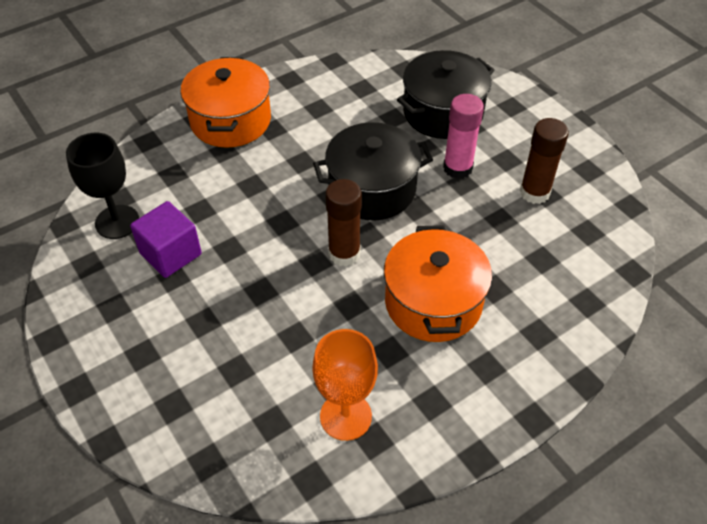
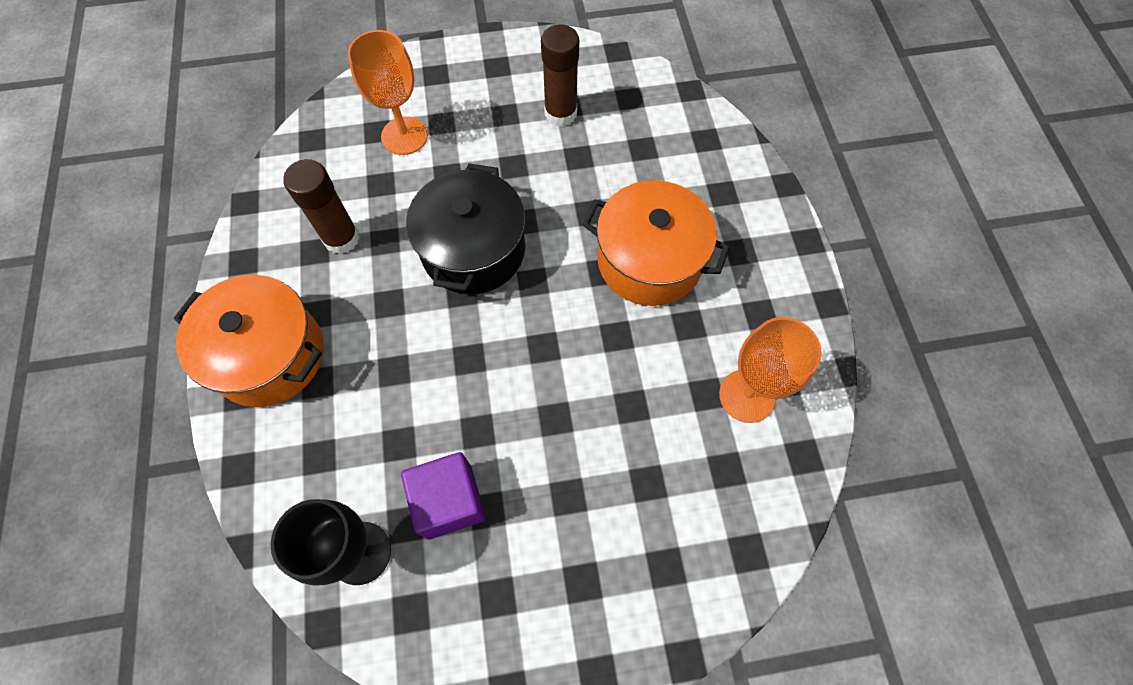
camera: 65 degrees left, 15 degrees up
(344, 253) = (547, 314): brown glue stick -> brown glue stick (341, 238)
(443, 112) = (404, 136): black pot -> orange goblet
(457, 168) = (491, 160): pink glue stick -> none

